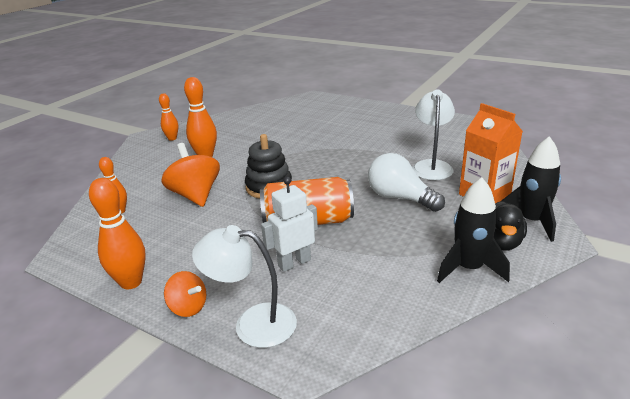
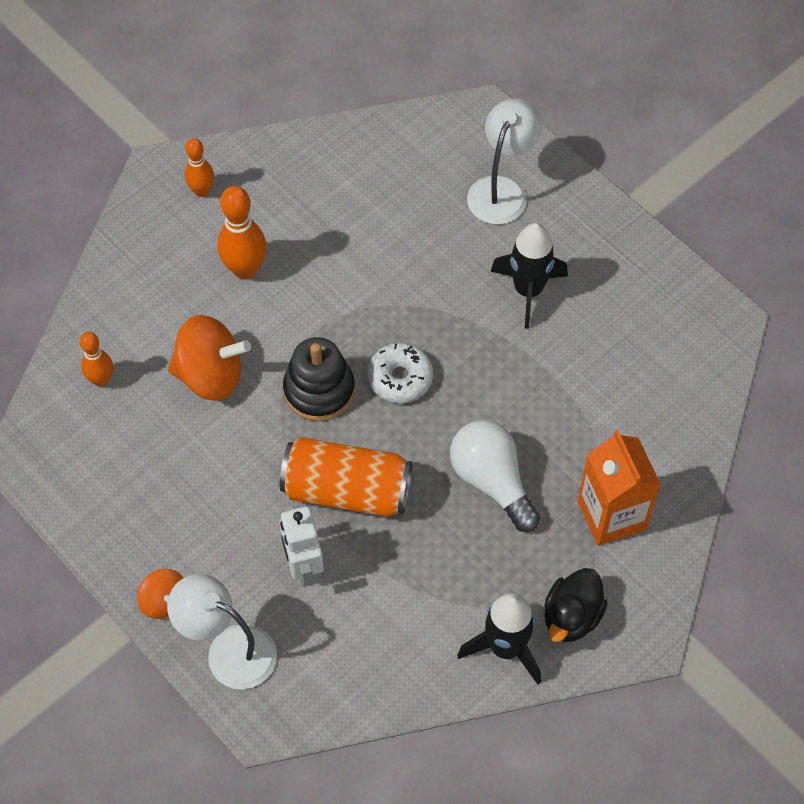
camera: 15 degrees right, 30 degrees up
(131, 282) = (104, 536): orange bowling pin -> none
(195, 195) = (210, 375): orange spinning top -> orange spinning top turned 105 degrees clockwise
(294, 263) = (303, 567): white robot -> white robot turned 90 degrees counterclockwise
(317, 173) = (400, 378): none -> white donut
(431, 166) = (578, 417): white lamp -> white lamp (502, 190)
(531, 221) = (637, 591): black rocket -> black rocket (528, 291)

